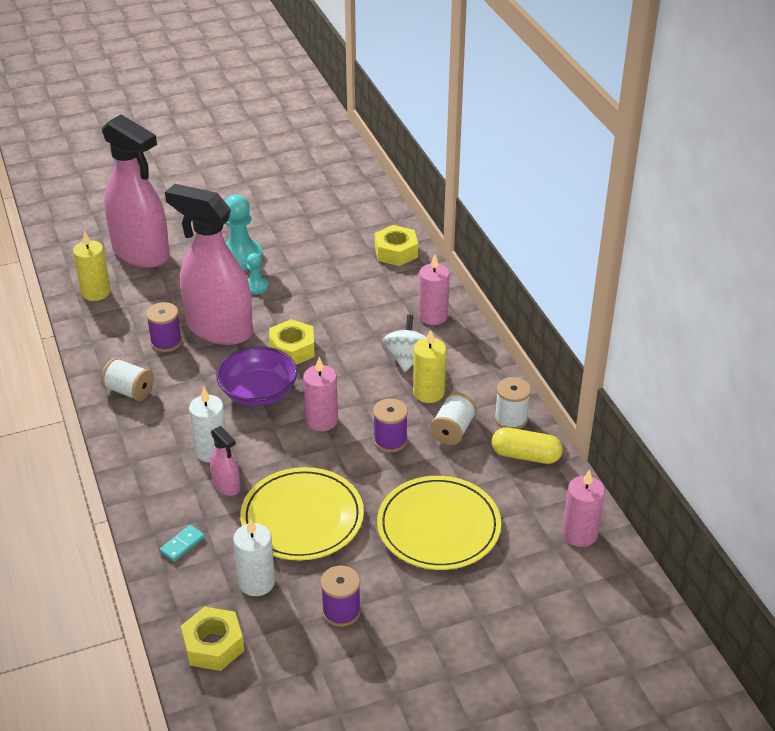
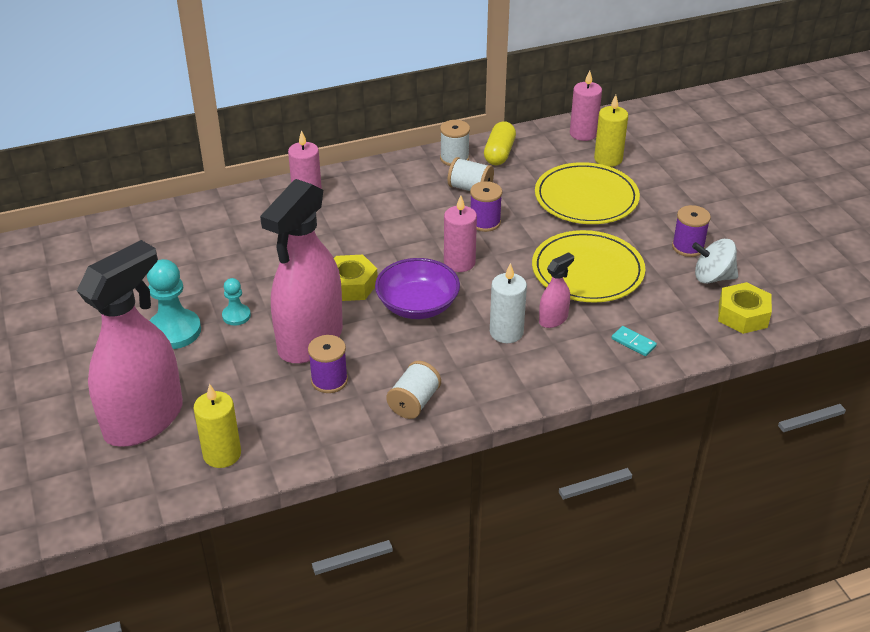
camera: 90 degrees left, 0 degrees up
(256, 582) = (668, 294): white candle -> none
(396, 252) = (194, 218): yellow nut -> none
(407, 358) = (370, 212): white spinning top -> white spinning top (712, 277)
(428, 393) = (420, 200): yellow candle -> yellow candle (608, 159)

